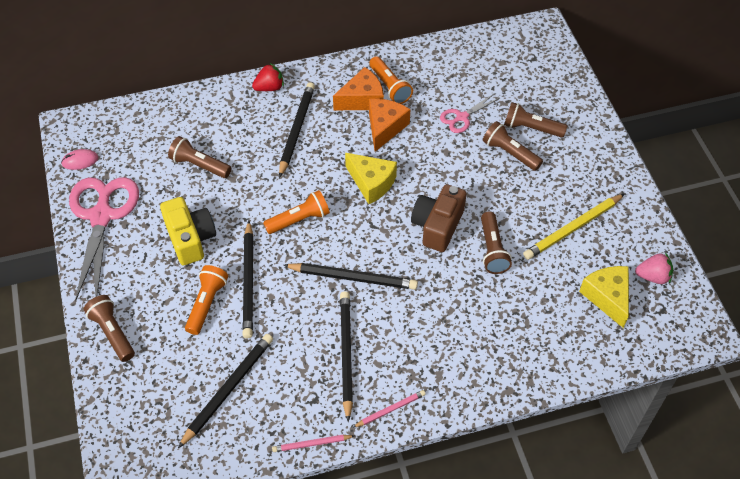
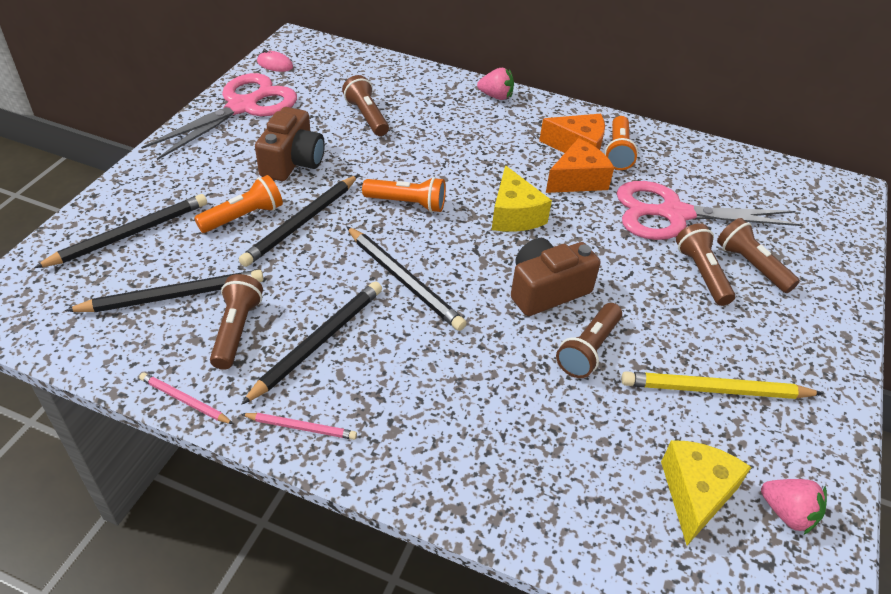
camera: 35 degrees right, 10 degrees down
(112, 332) = (141, 189): brown flashlight -> brown flashlight (236, 330)
(190, 238) = (292, 162): yellow camera -> brown camera
(269, 87) = (496, 96): red strawberry -> pink strawberry
(296, 130) = (485, 137): black pencil -> black pencil (129, 234)
(461, 117) = (674, 214): pink scissors -> pink scissors, size x2.06

